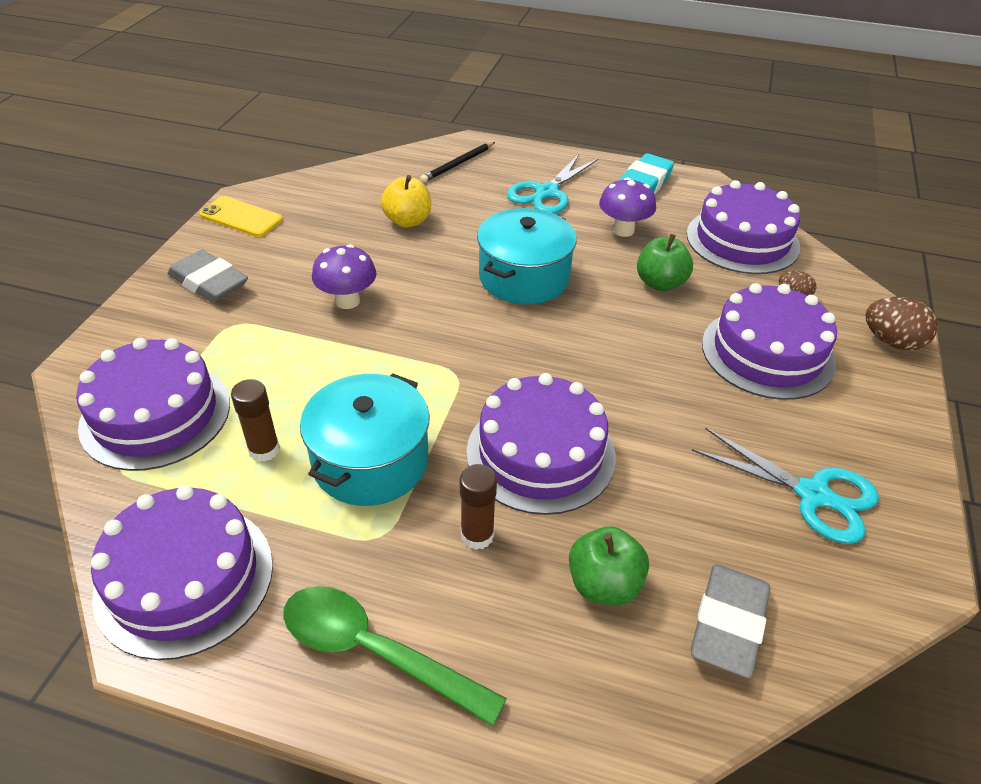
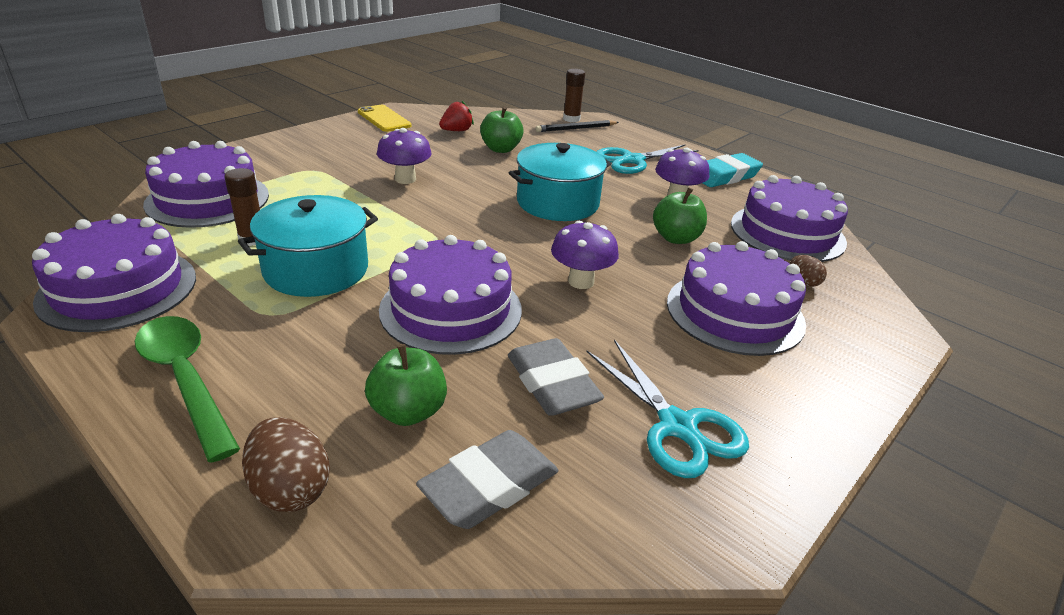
camera: 25 degrees right, 10 degrees down
(209, 282) = (323, 145): grey eraser -> grey eraser (552, 384)
(338, 209) = (456, 131): none -> red strawberry
(408, 221) = (501, 149): yellow apple -> green apple
(477, 535) = (342, 340): brown glue stick -> brown glue stick (571, 119)
(623, 370) = (581, 281): none -> purple mushroom
(891, 342) = (883, 345): brown egg -> brown egg (290, 489)

